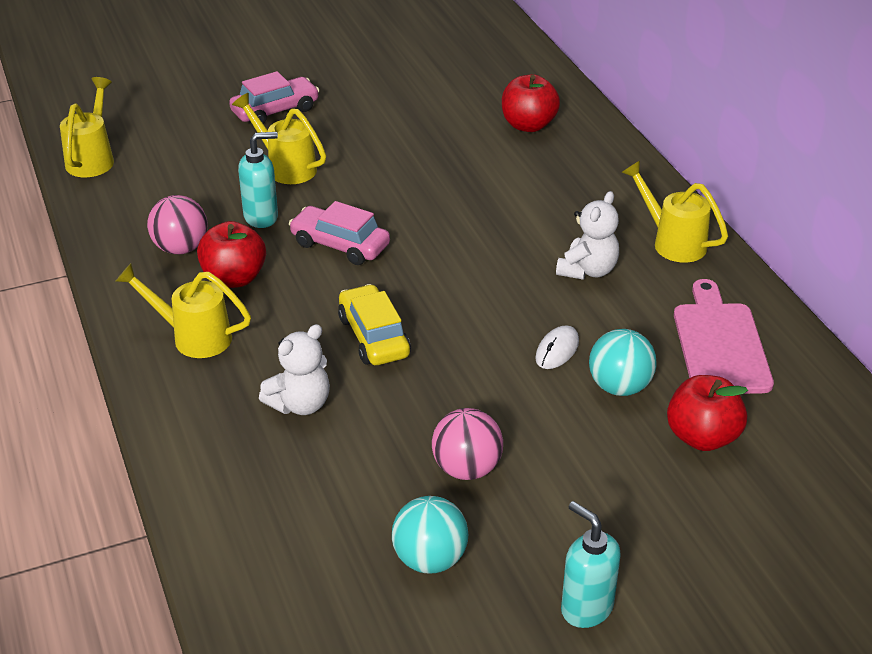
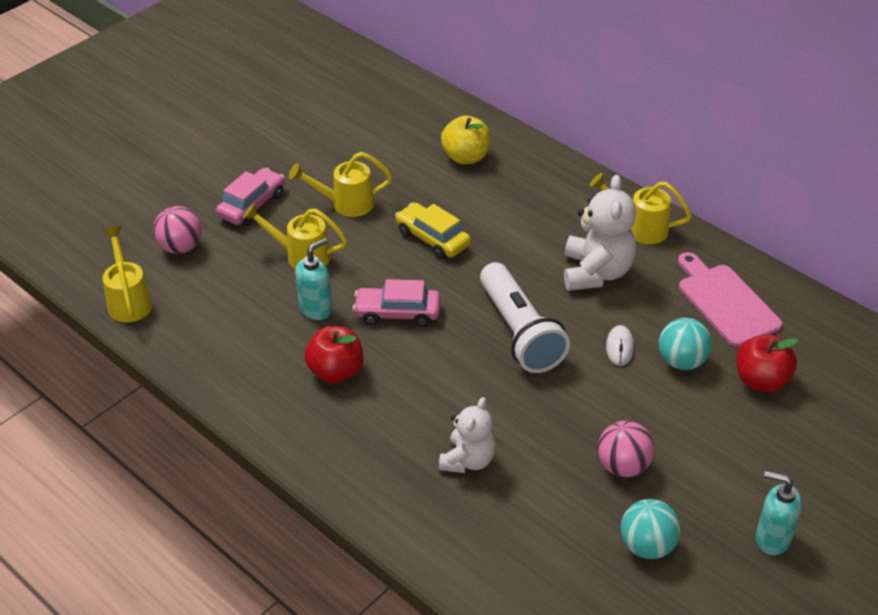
camera: 25 degrees left, 5 degrees up
(181, 248) = (271, 359): pink ball -> pink ball (181, 247)
(192, 337) = (342, 434): yellow watering can -> yellow watering can (345, 204)
(373, 337) = (481, 384): yellow car -> yellow car (432, 239)
(456, 302) = (520, 332): none -> white flashlight
(528, 125) = (466, 157): red apple -> yellow apple
(588, 270) = (596, 272): white teddy bear -> white teddy bear, size x1.52

